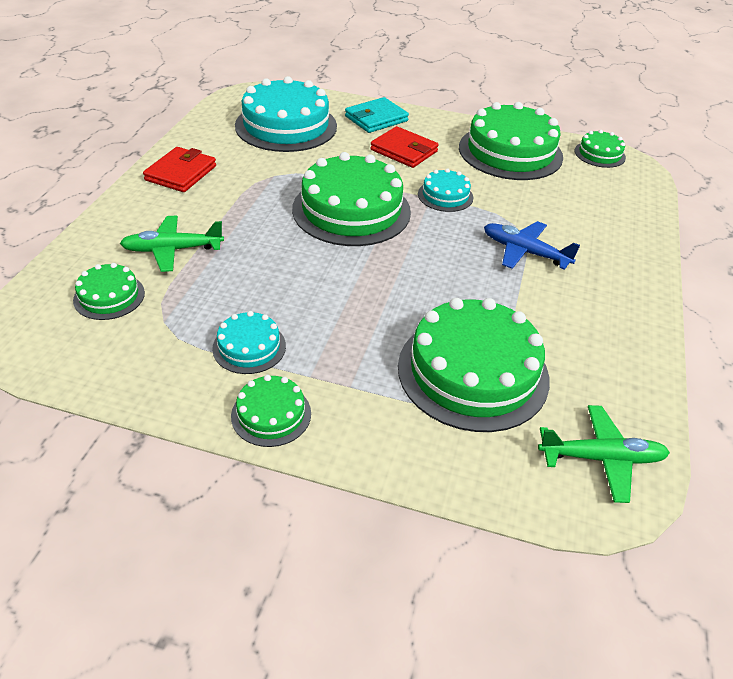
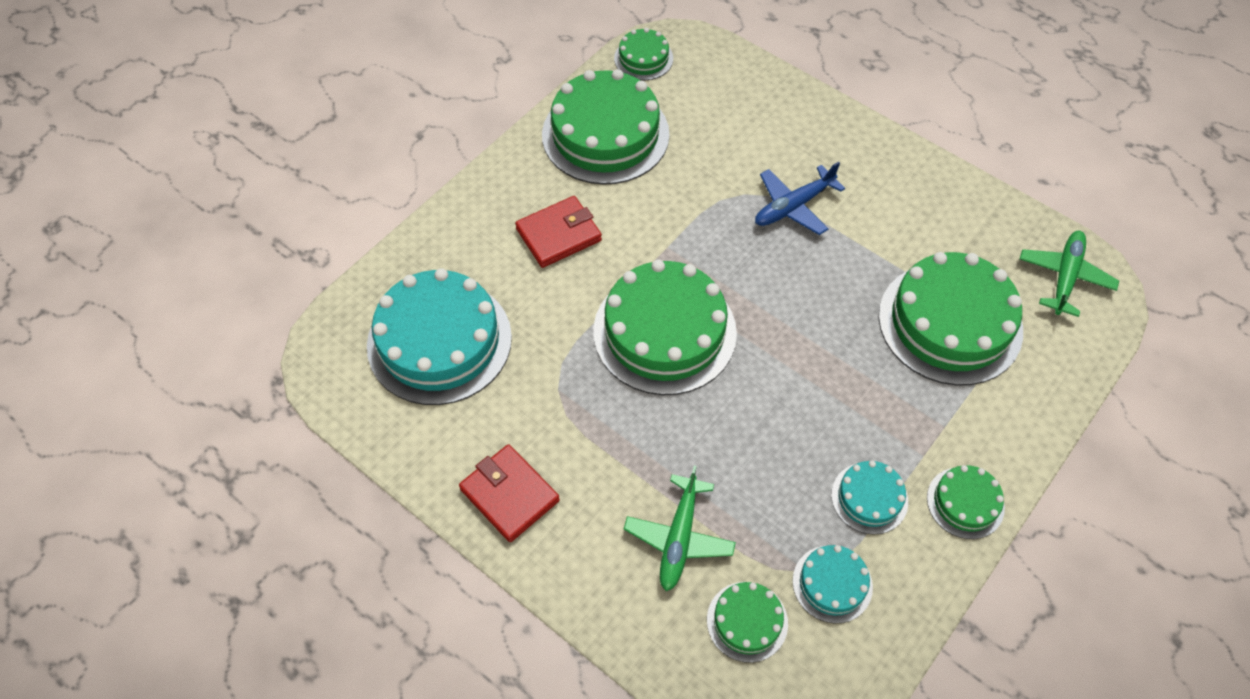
camera: 65 degrees left, 15 degrees up
(376, 119) = (468, 235): turquoise wallet -> none
(445, 196) = (669, 232): turquoise cake -> turquoise cake (832, 583)

